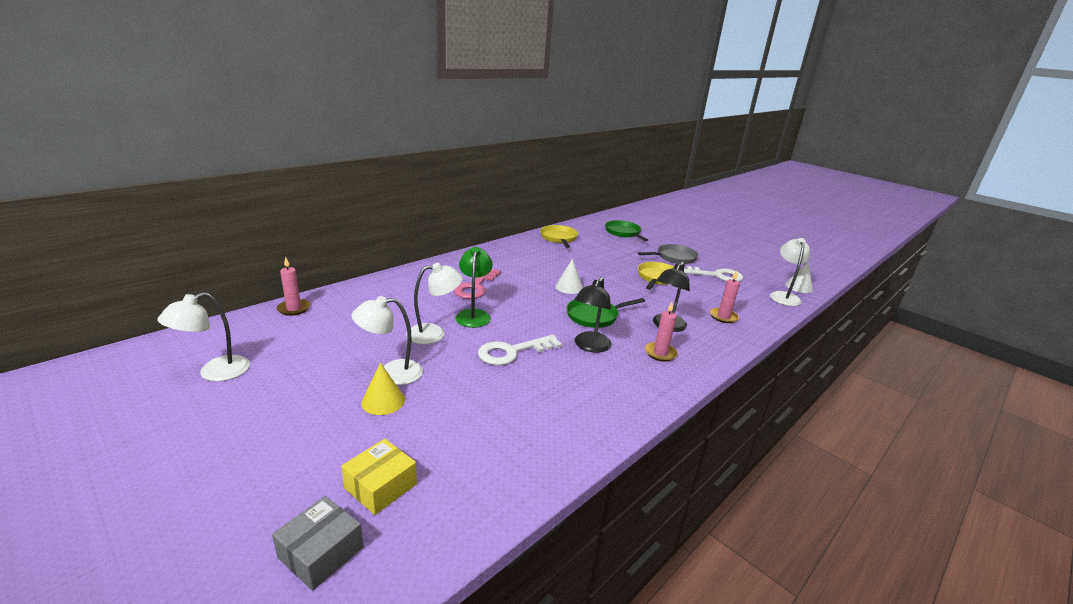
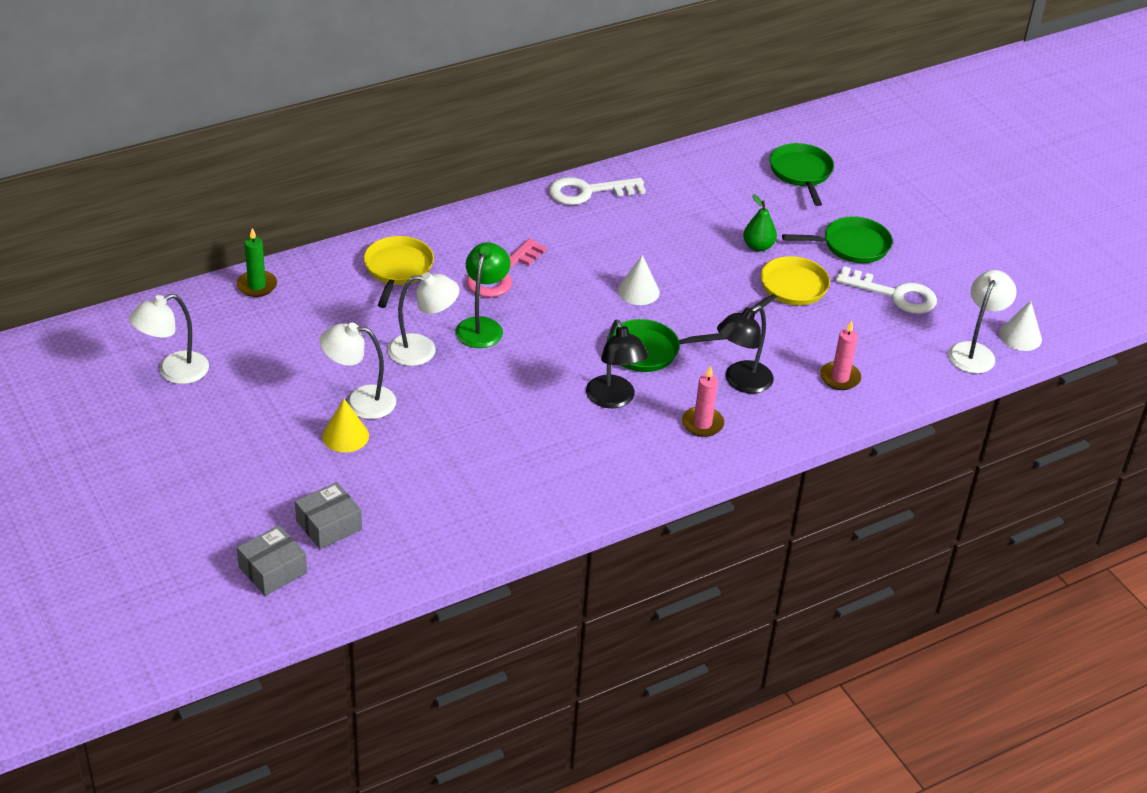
camera: 15 degrees right, 15 degrees up
(294, 309) = (257, 286): pink candle -> green candle
(381, 486) = (329, 525): yellow box -> grey box
(512, 352) = (511, 393): white key -> white key (588, 192)
(559, 238) = (676, 177): yellow pan -> yellow pan (397, 269)
(589, 346) = (614, 399): black lamp -> black lamp turned 60 degrees counterclockwise
(624, 262) = (758, 246): none -> green pear
(674, 257) = (851, 245): grey pan -> green pan

